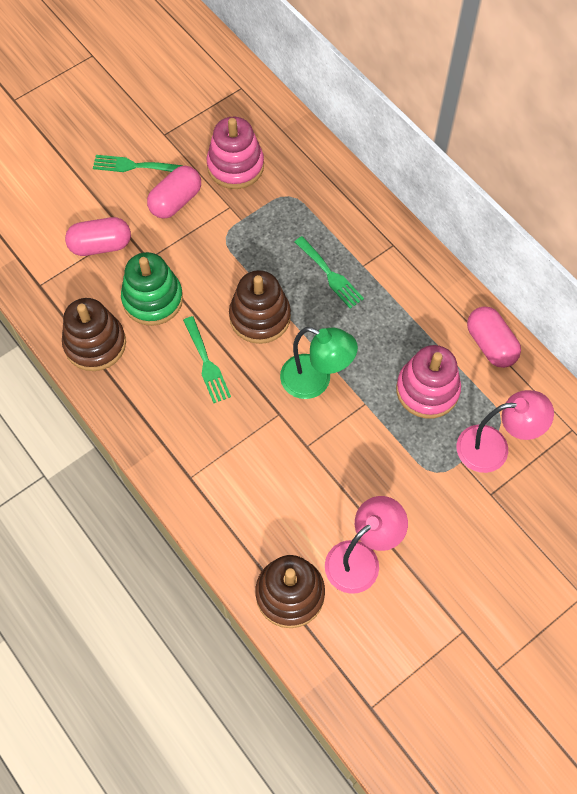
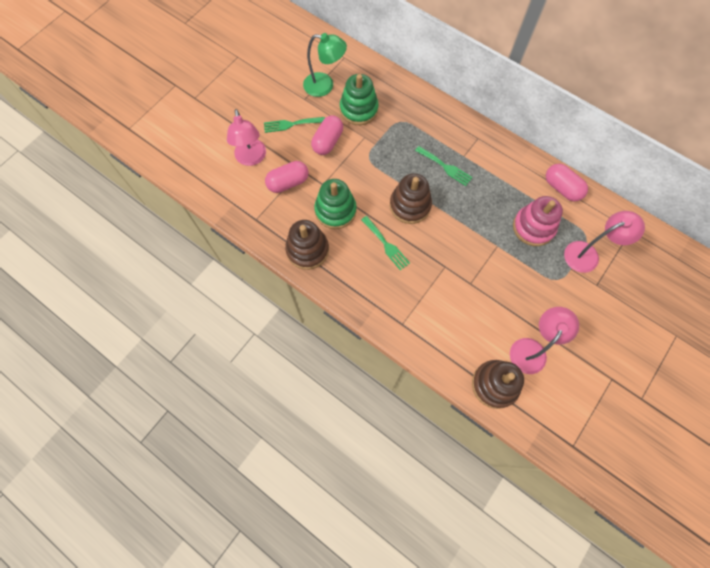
camera: 15 degrees left, 5 degrees up
(62, 200) = (251, 158): none -> pink lamp
(235, 166) = (359, 109): pink stacking toy -> green stacking toy
(315, 381) = (461, 239): green lamp -> green lamp (325, 86)

